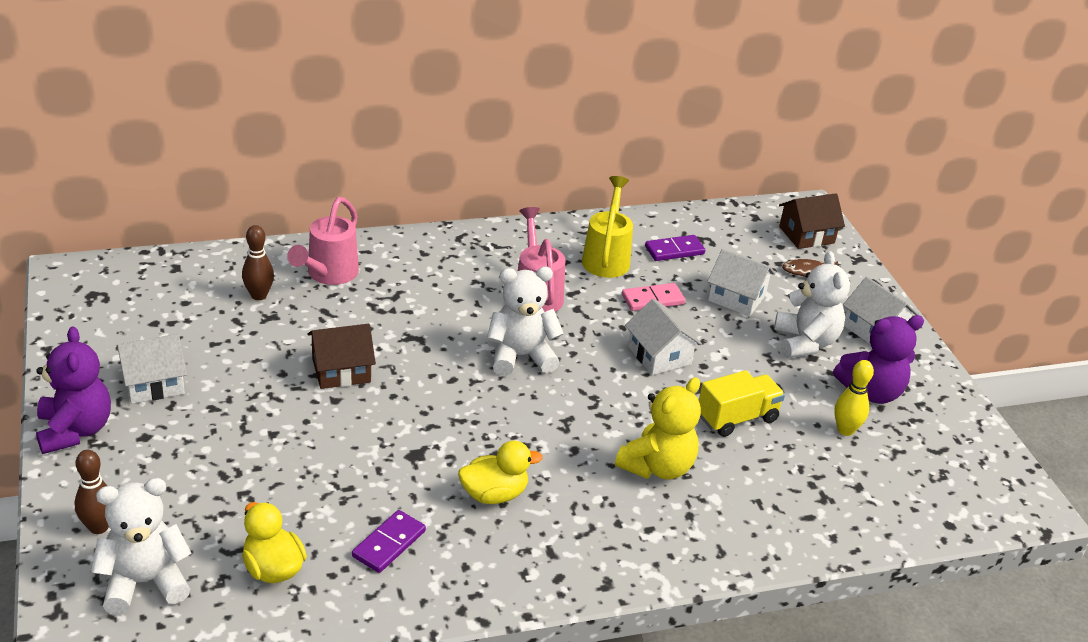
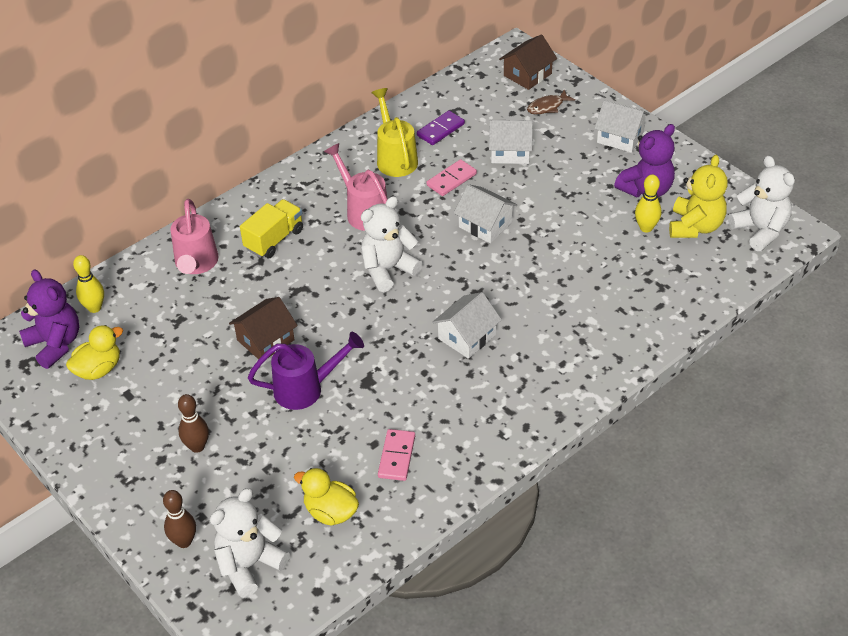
camera: 20 degrees left, 10 degrees up
(75, 430) = (105, 478): purple teddy bear -> purple teddy bear (55, 344)
(153, 383) = (133, 414): white house -> white house (467, 337)
(199, 273) = (94, 308): none -> yellow bowling pin
(259, 295) = (156, 306): brown bowling pin -> brown bowling pin (197, 446)
(345, 434) = (306, 389): none -> purple watering can
(389, 544) = (396, 456): purple domino -> pink domino
(494, 494) = (442, 386): yellow duck -> yellow duck (98, 369)
(657, 467) = (539, 314): yellow teddy bear -> yellow teddy bear (695, 226)
(737, 418) = (569, 251): yellow truck -> yellow truck (274, 239)
(805, 342) = (579, 168): white teddy bear -> white teddy bear (760, 230)

